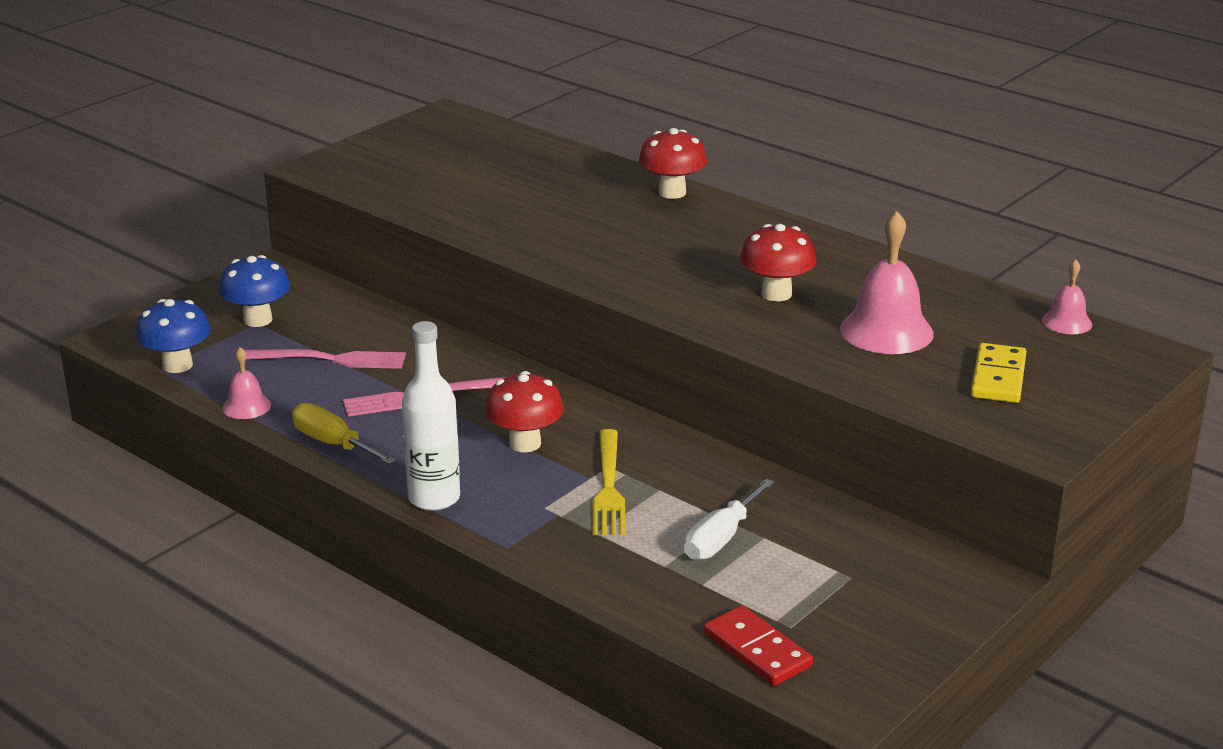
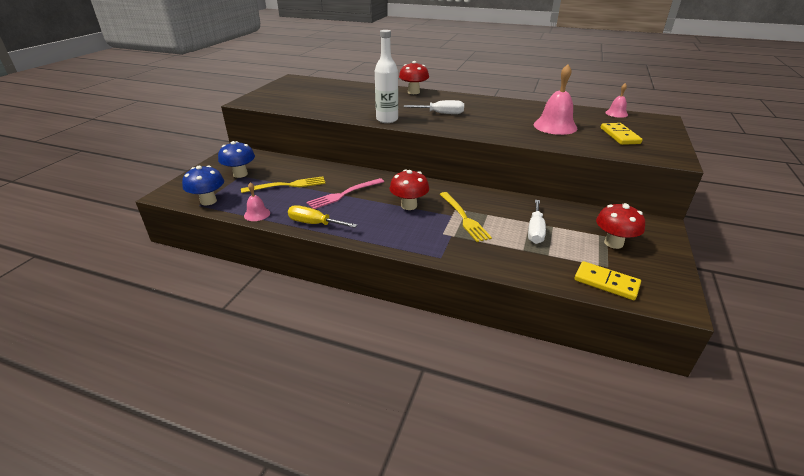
camera: 20 degrees left, 5 degrees up
(330, 359) = (287, 185): pink fork -> yellow fork
(434, 498) = (385, 240): white bottle -> white bottle (387, 120)
(678, 260) = (441, 113): none -> white screwdriver
(757, 650) = (606, 283): red domino -> yellow domino
(776, 294) = (495, 120): red mushroom -> red mushroom (613, 243)

